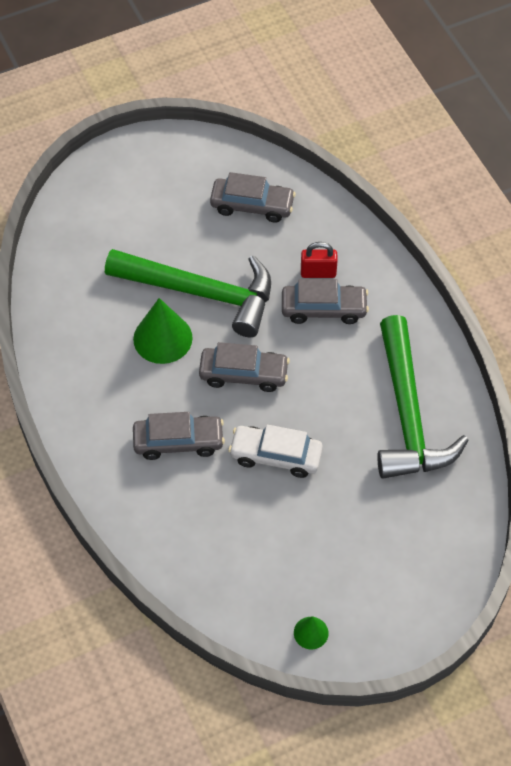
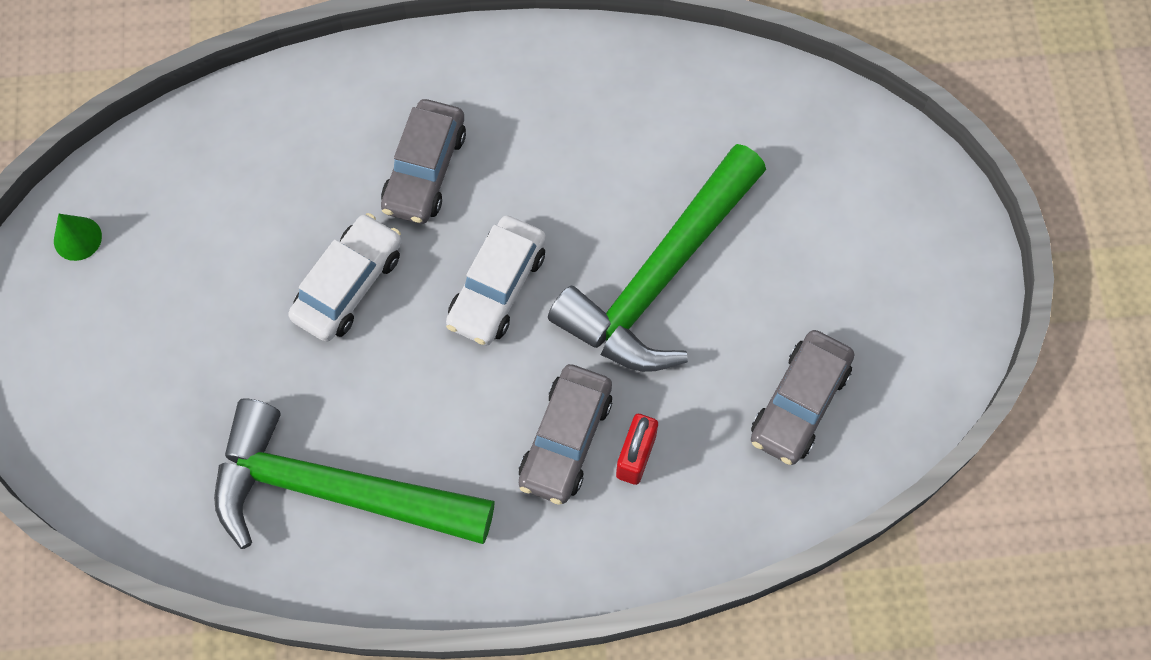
camera: 110 degrees right, 10 degrees up
(162, 338) = (600, 201): green cone -> none
(243, 374) = (497, 288): grey car -> white car

